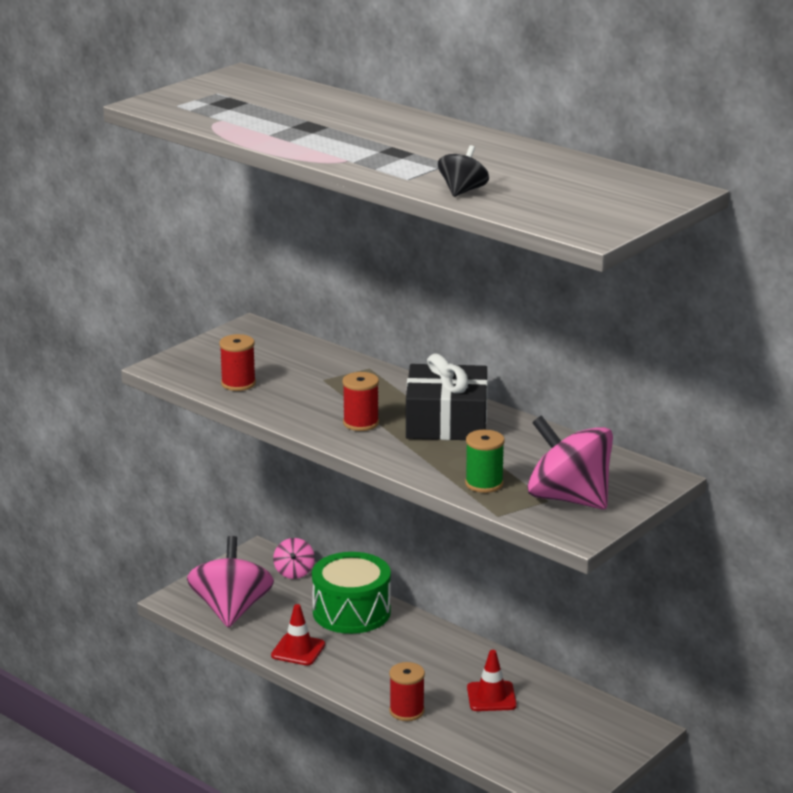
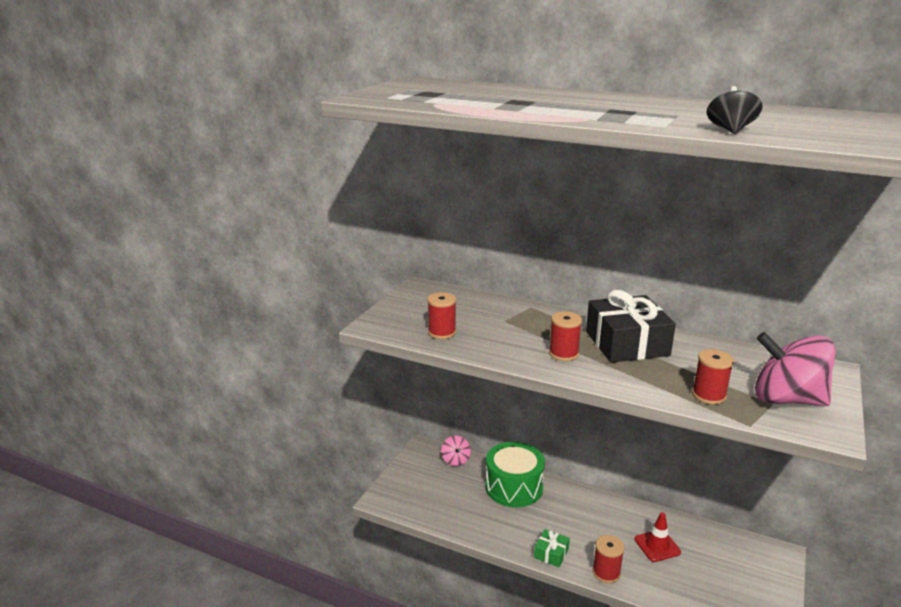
camera: 15 degrees left, 0 degrees up
(231, 610) = (427, 501): pink spinning top -> none
(298, 650) = (494, 529): red traffic cone -> none
(352, 683) = (551, 553): none -> green gift
(484, 484) = (708, 395): green spool -> red spool

